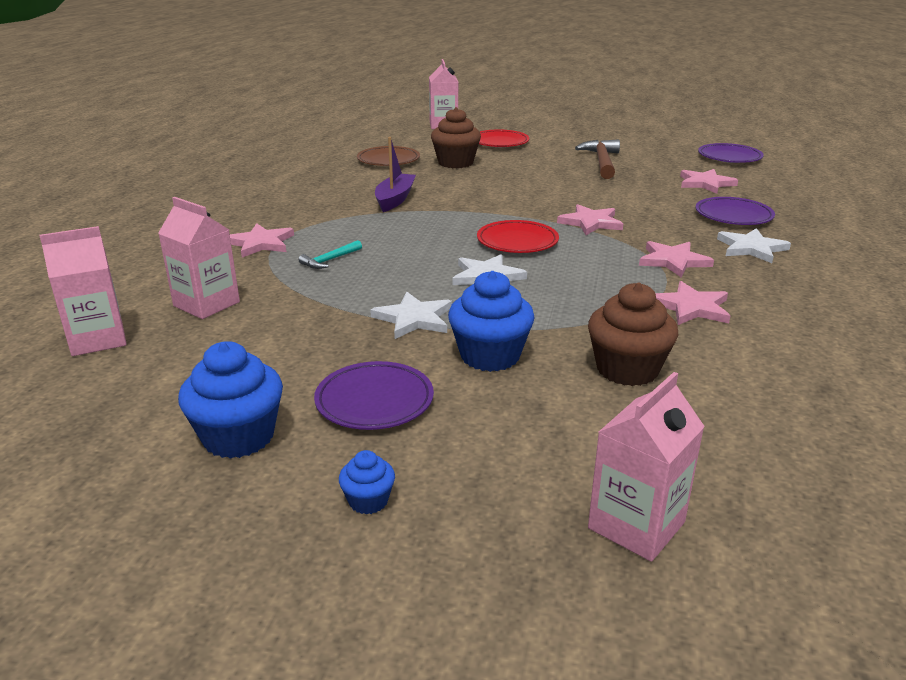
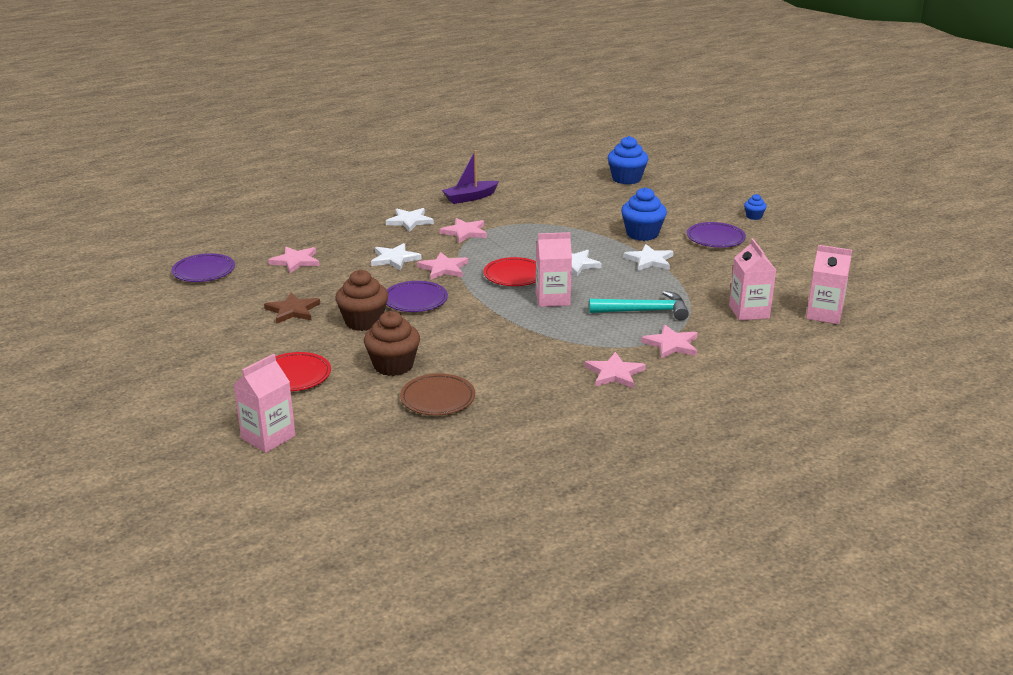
camera: 135 degrees left, 0 degrees up
(238, 437) = (783, 248): blue cupcake -> blue cupcake (626, 179)
(330, 260) = (644, 311): turquoise hammer -> turquoise hammer, size x1.89
(395, 199) = (520, 345): purple boat -> purple boat (470, 198)
(602, 162) = (292, 310): brown hammer -> brown star
(627, 369) = (597, 210): brown cupcake -> brown cupcake (363, 322)
(636, 525) = (679, 185): pink carton -> pink carton (552, 299)
(649, 213) = (394, 259): none -> white star
(691, 307) = (515, 214): pink star -> pink star (614, 373)
(733, 216) = (358, 237): purple plate -> purple plate (415, 300)

